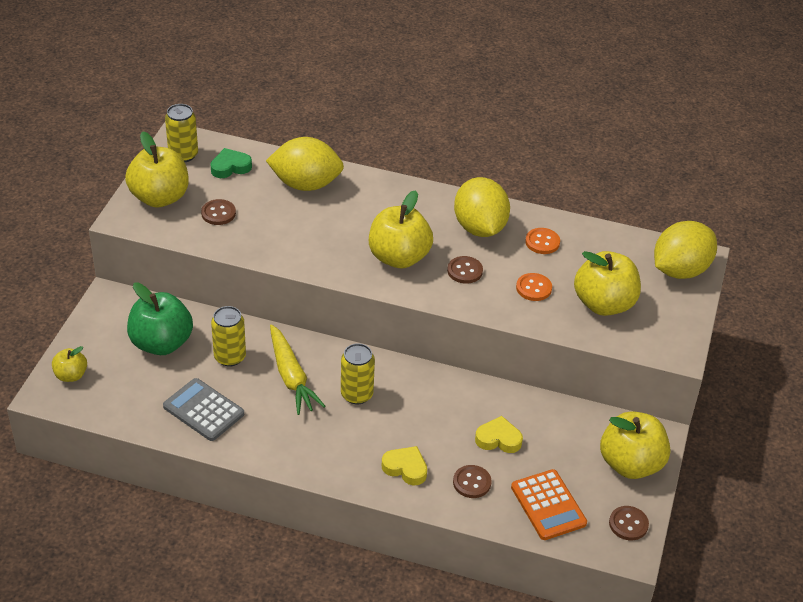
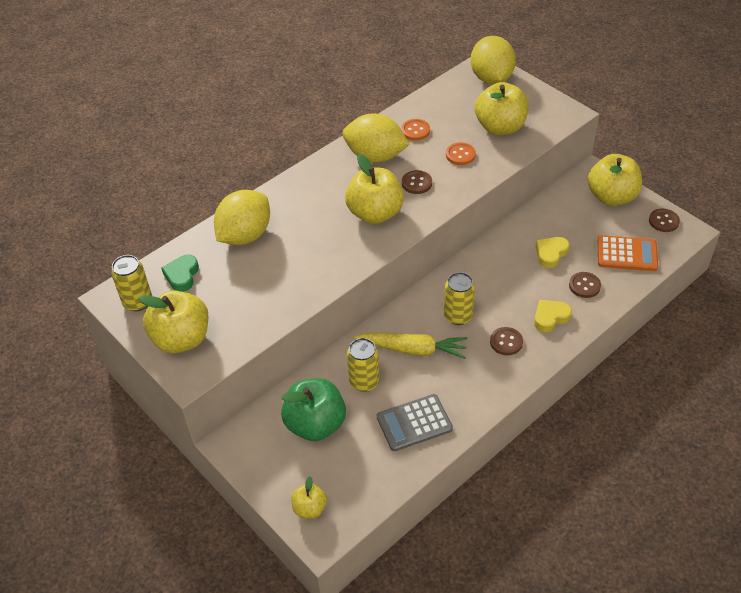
camera: 55 degrees left, 5 degrees up
(218, 213) = (236, 305): brown button -> brown button (506, 342)

